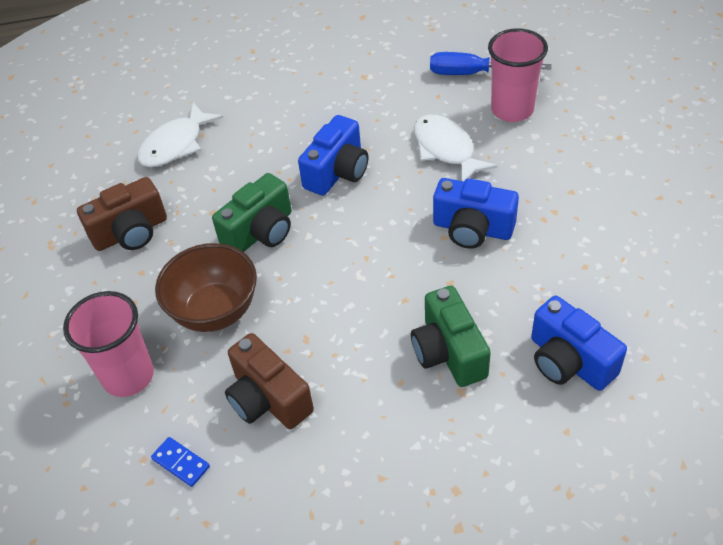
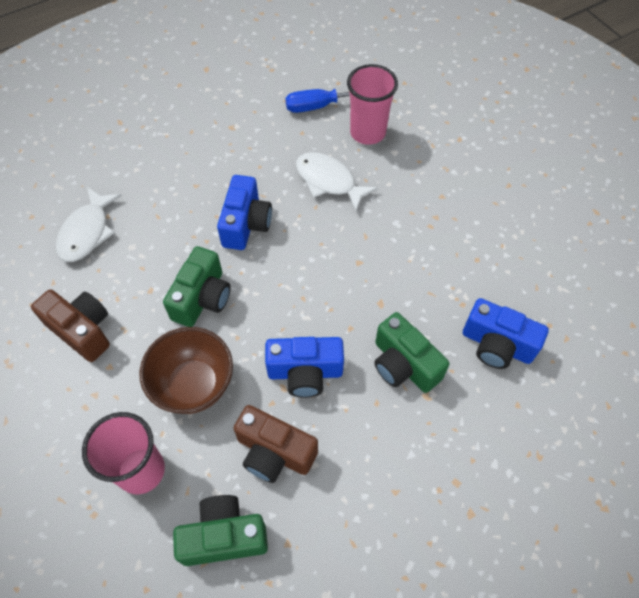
camera: 25 degrees left, 10 degrees up
(131, 232) = (82, 330): brown camera -> brown camera turned 90 degrees counterclockwise
(181, 463) = (224, 536): blue domino -> green camera
(472, 229) = (379, 249): blue camera -> blue camera (305, 373)

